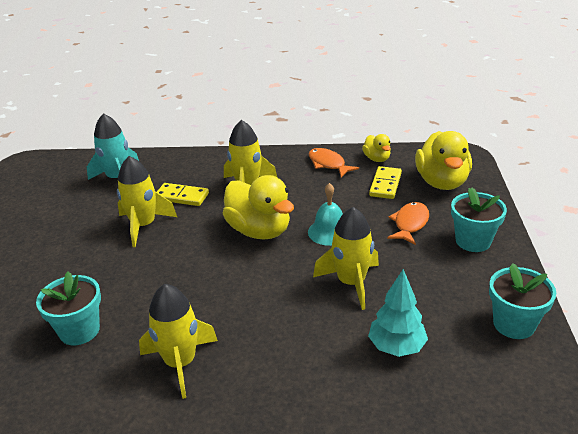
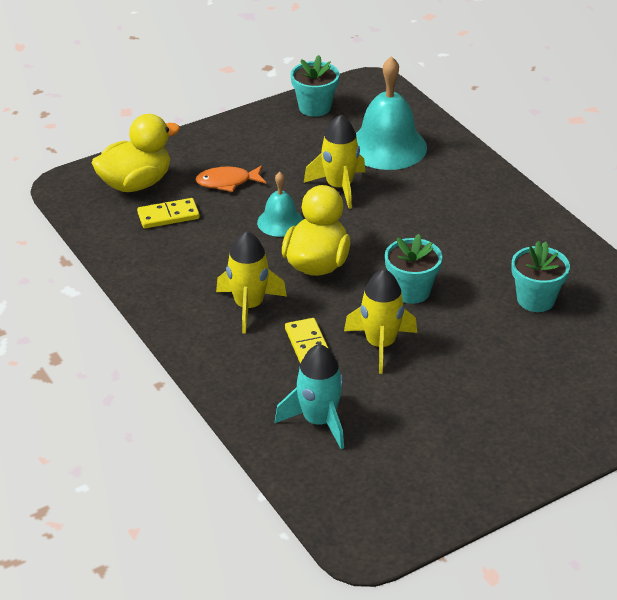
camera: 125 degrees left, 5 degrees up
(180, 363) = (504, 231): yellow rocket -> none
(328, 164) = (154, 267): orange fish -> none
(377, 159) = (117, 238): yellow duck -> none
(396, 347) = (387, 146): turquoise tree -> turquoise bell
(473, 241) = (225, 144): turquoise flower pot -> turquoise flower pot (411, 291)

